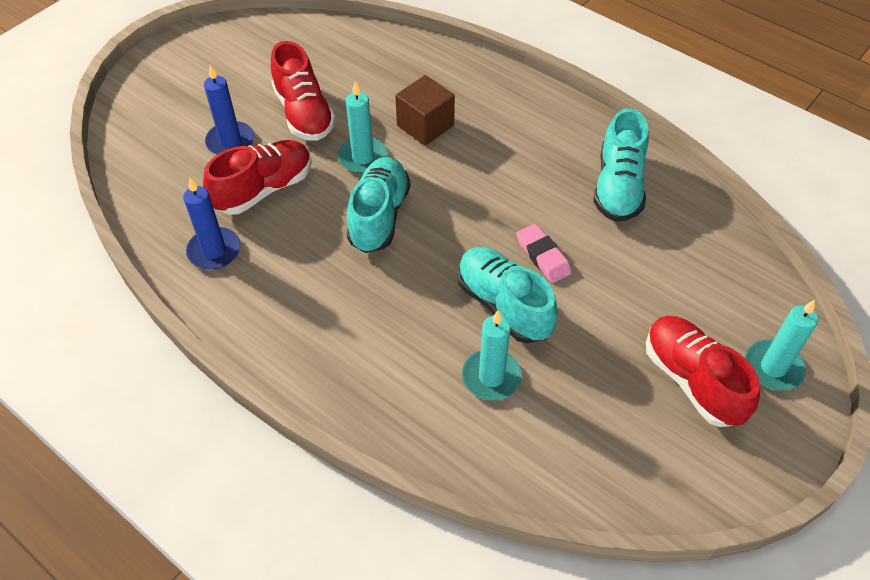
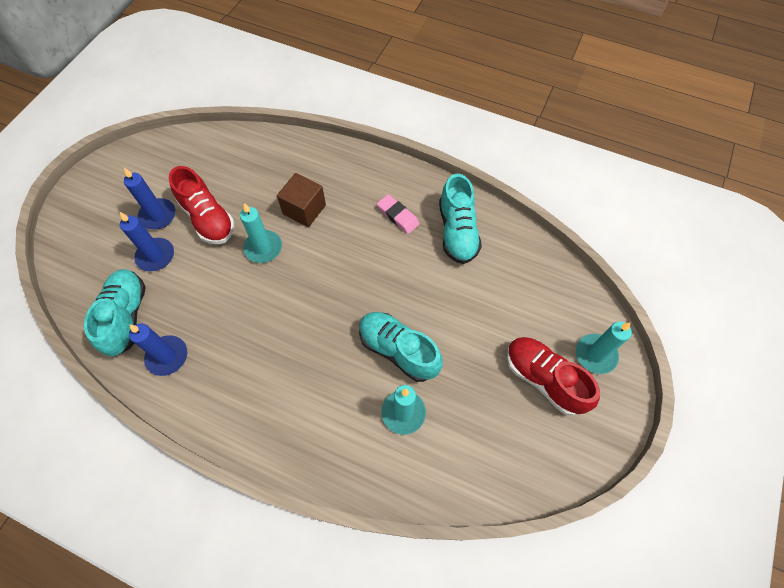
camera: 15 degrees left, 10 degrees up
(245, 99) = (158, 215): none -> blue candle
(264, 189) = (193, 293): red shoe -> none
(379, 216) = (288, 296): turquoise shoe -> turquoise shoe (126, 317)
(543, 256) = (417, 302): pink eraser -> pink eraser (397, 216)

